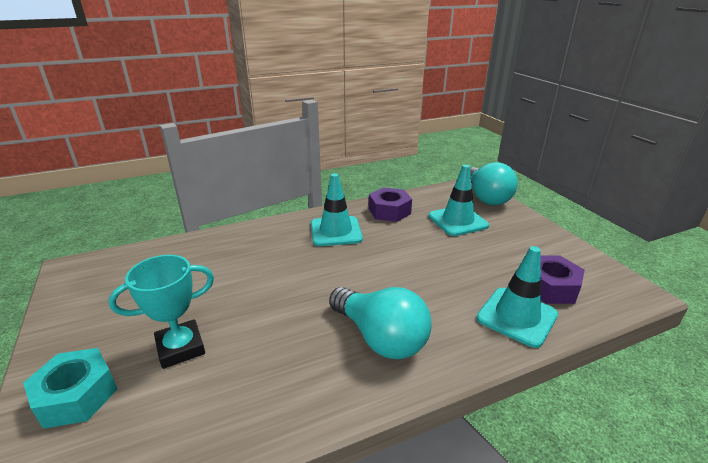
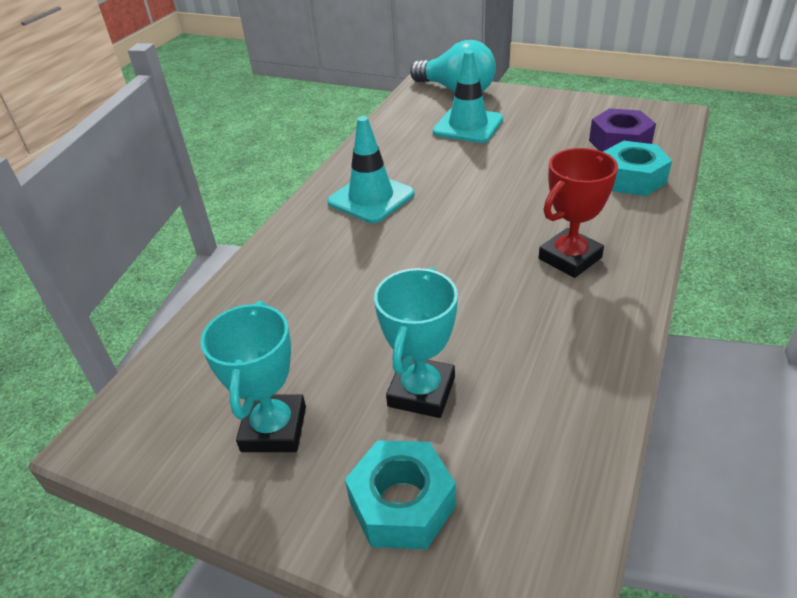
camera: 40 degrees left, 10 degrees up
(110, 312) = (274, 429): none -> turquoise trophy
(380, 337) = (569, 258): turquoise light bulb -> red trophy
(389, 211) = (389, 150): purple nut -> none
(517, 316) = (632, 178): turquoise traffic cone -> turquoise nut

